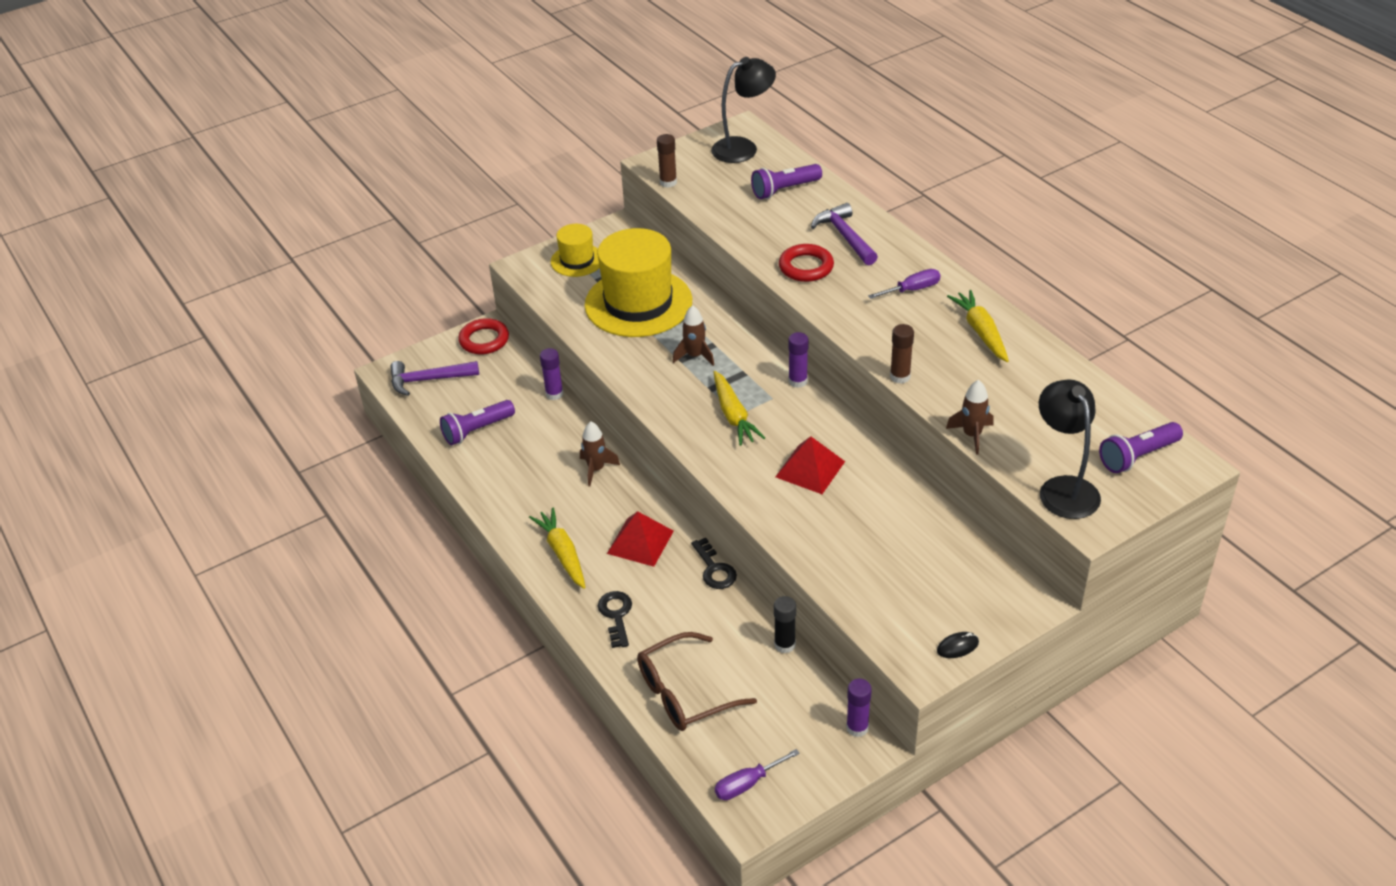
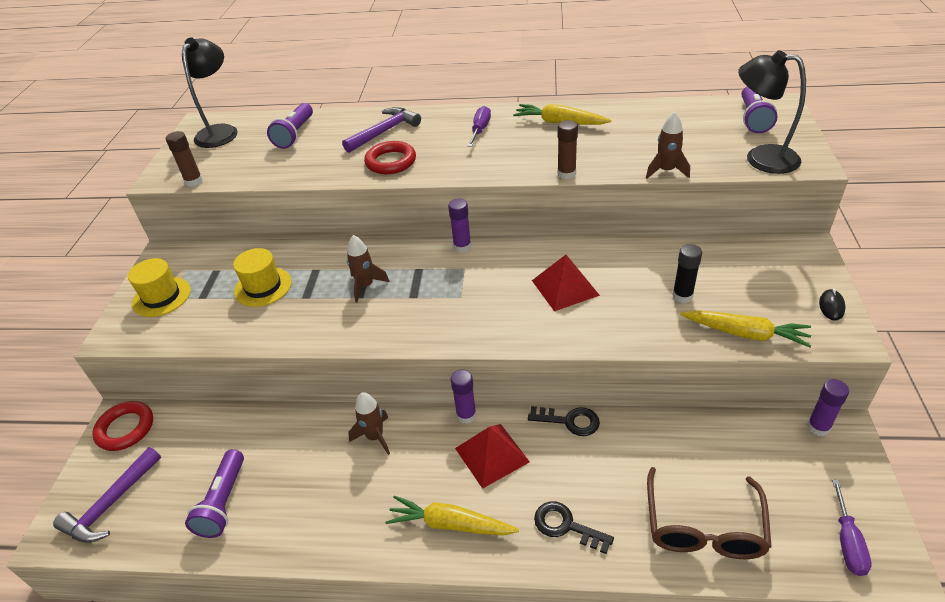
camera: 50 degrees left, 0 degrees up
(554, 394) = (254, 415): purple glue stick -> purple glue stick (466, 415)
(638, 303) = (263, 287): yellow hat -> yellow hat, size x0.51
(733, 415) = (459, 299): yellow carrot -> yellow carrot (745, 334)
(784, 645) = (693, 423): black glue stick -> black glue stick (682, 296)
(845, 236) = (384, 132): purple hammer -> purple hammer turned 120 degrees clockwise

